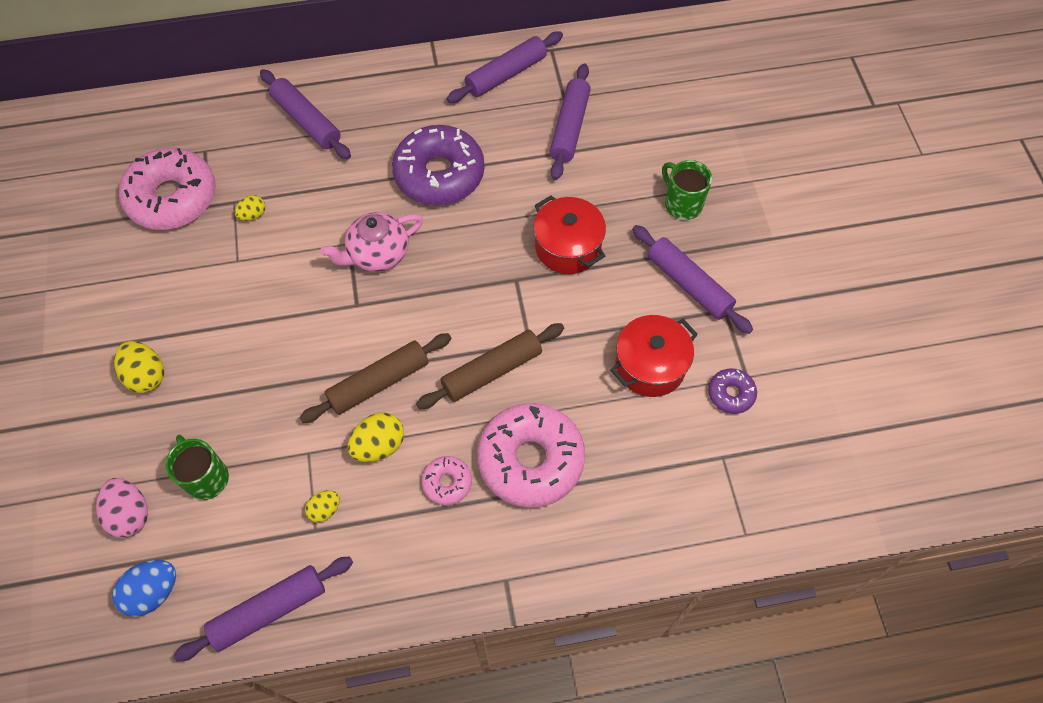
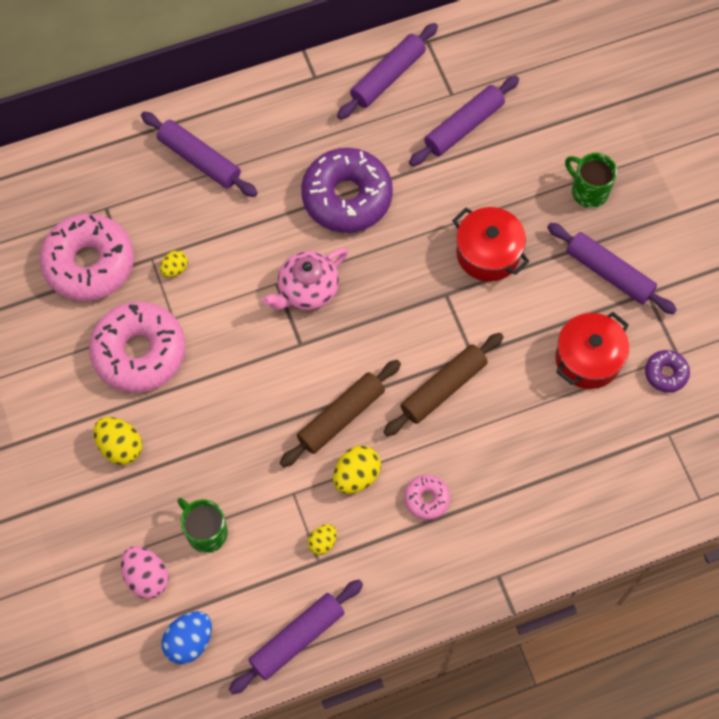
camera: 10 degrees left, 5 degrees up
(530, 460) = (497, 465): pink donut -> pink donut (139, 352)
(569, 128) = (463, 126): purple rolling pin -> purple rolling pin turned 45 degrees clockwise

